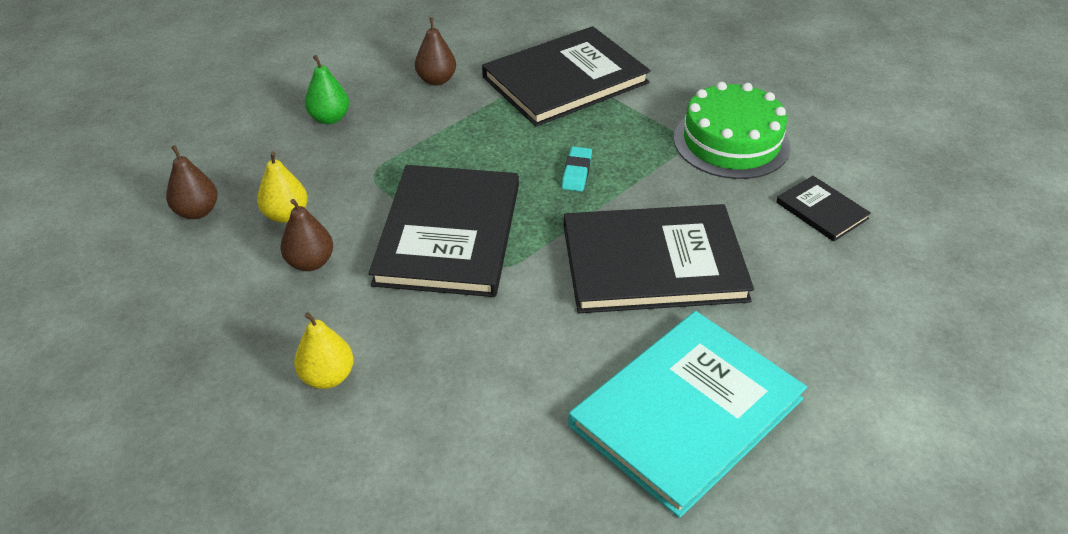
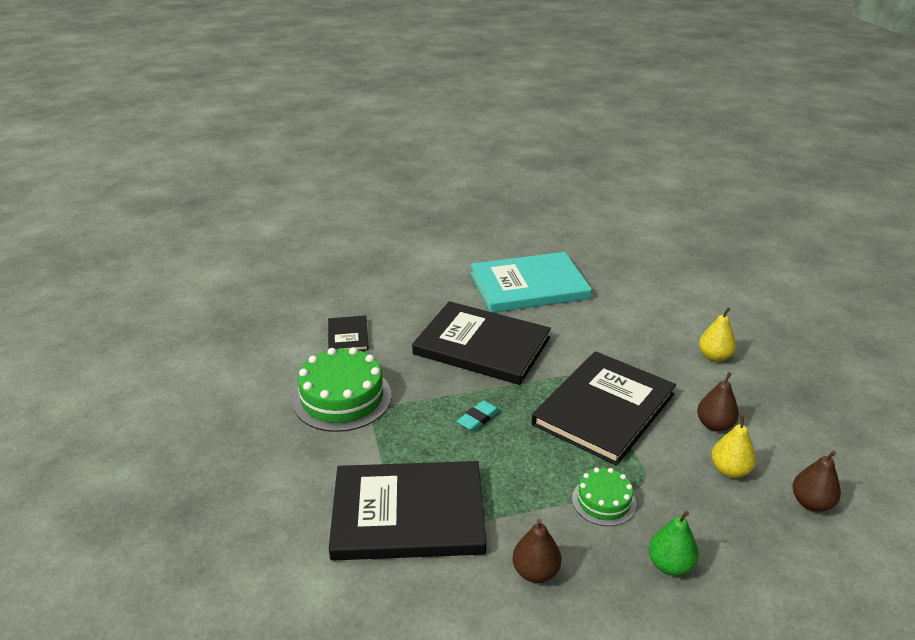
camera: 150 degrees left, 10 degrees down
(405, 144) = (604, 501): none -> green cake

